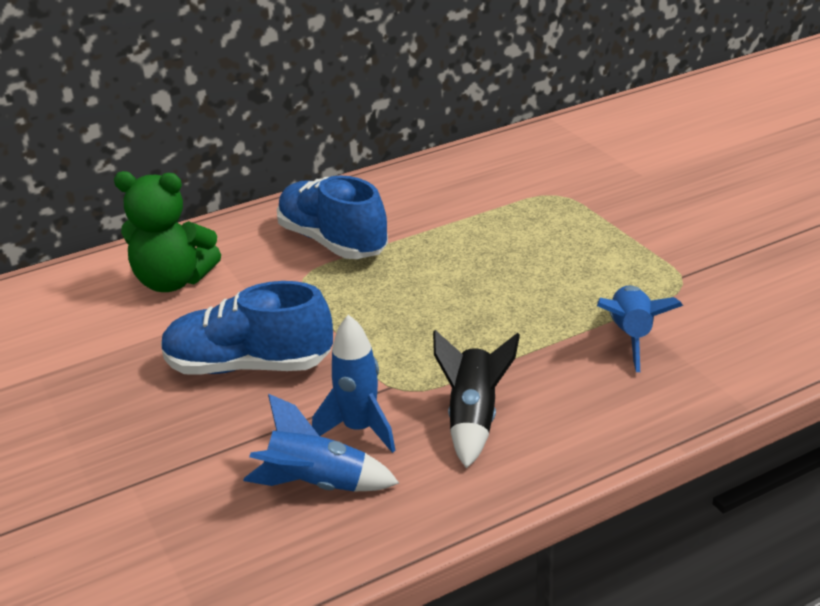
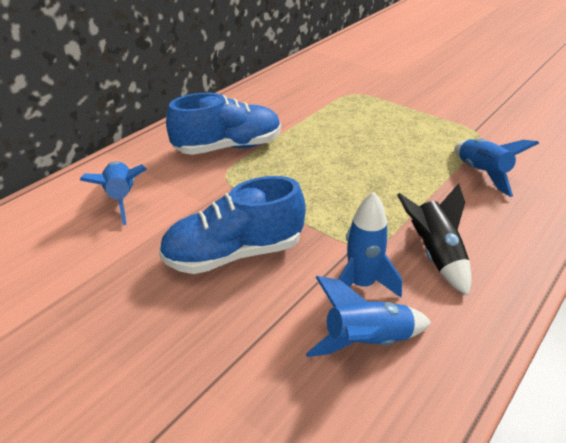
camera: 25 degrees left, 5 degrees up
(173, 281) = (121, 199): green teddy bear -> blue rocket
(333, 242) = (228, 147): blue shoe -> blue shoe turned 135 degrees clockwise

